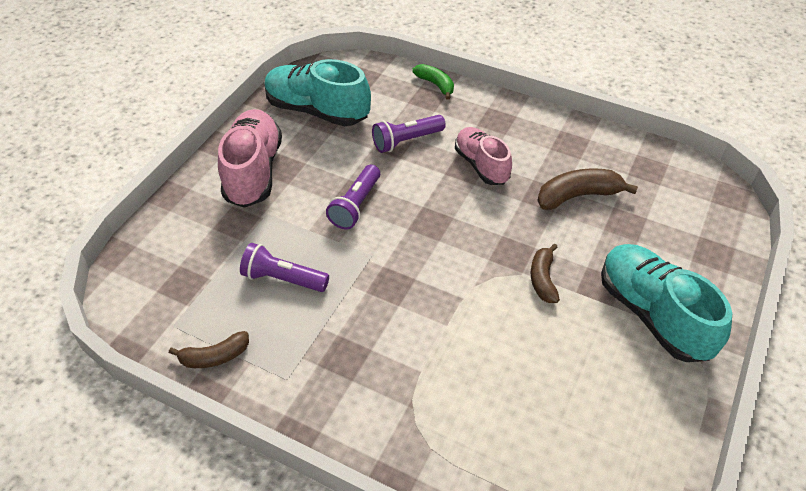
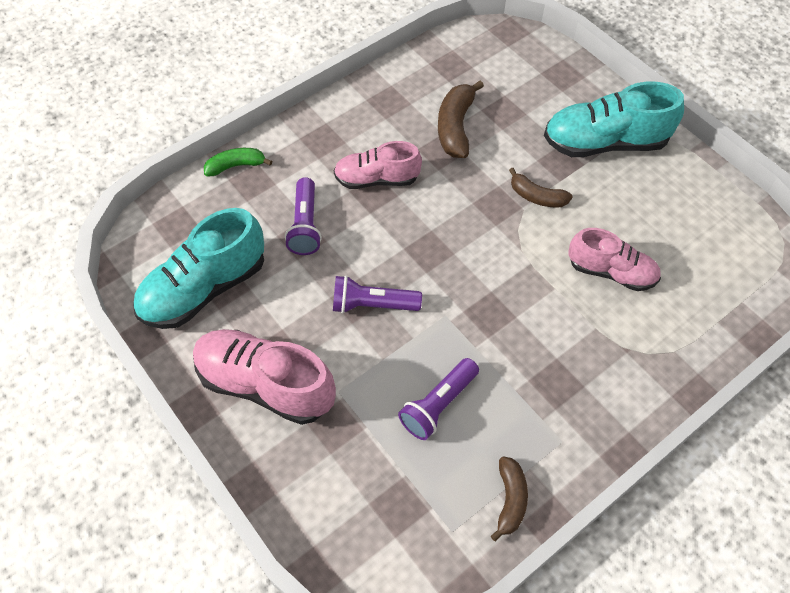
camera: 65 degrees left, 10 degrees up
(356, 205) = (372, 304): purple flashlight -> purple flashlight turned 135 degrees clockwise
(494, 365) = (611, 272): none -> pink shoe

